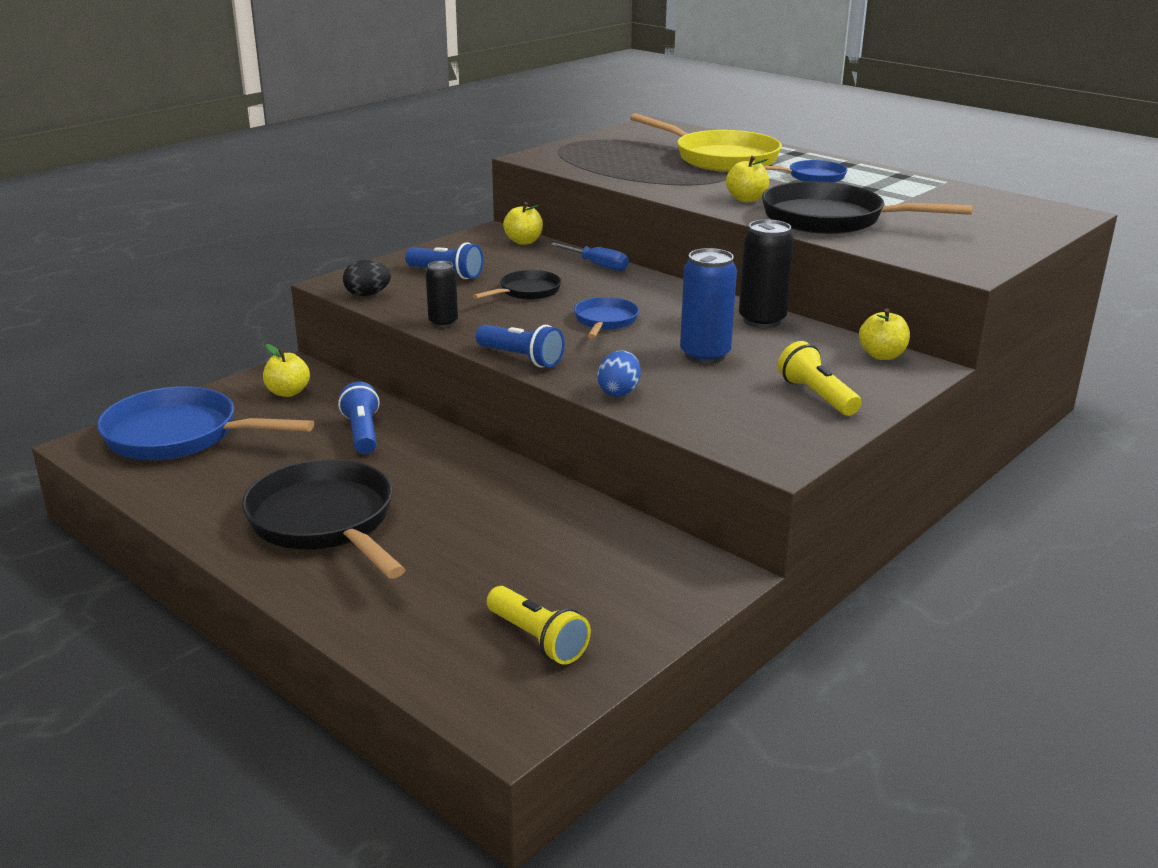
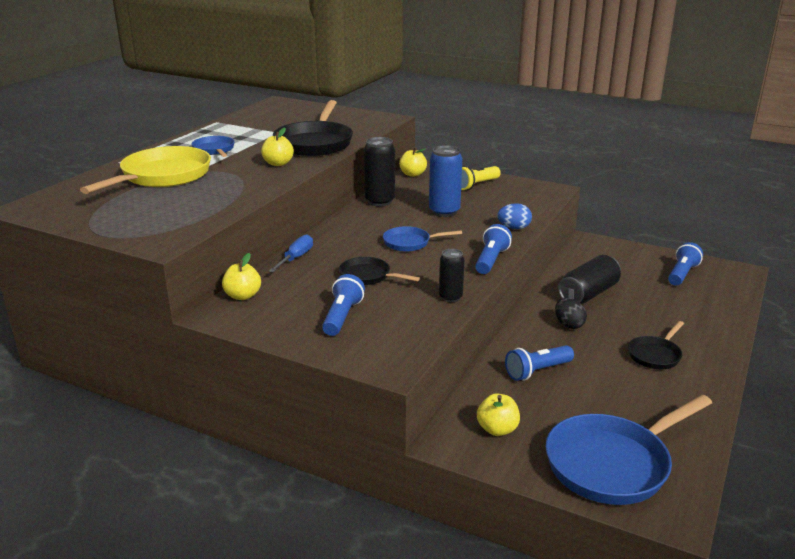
camera: 105 degrees left, 0 degrees up
(180, 435) = (612, 463): blue pan -> blue pan turned 60 degrees clockwise
(325, 522) = (655, 355): black pan -> black pan, size x0.53
(367, 294) = (412, 343): black egg -> black egg (568, 325)
(521, 518) = (588, 294): none -> black can
(537, 639) = (682, 274): yellow flashlight -> blue flashlight

